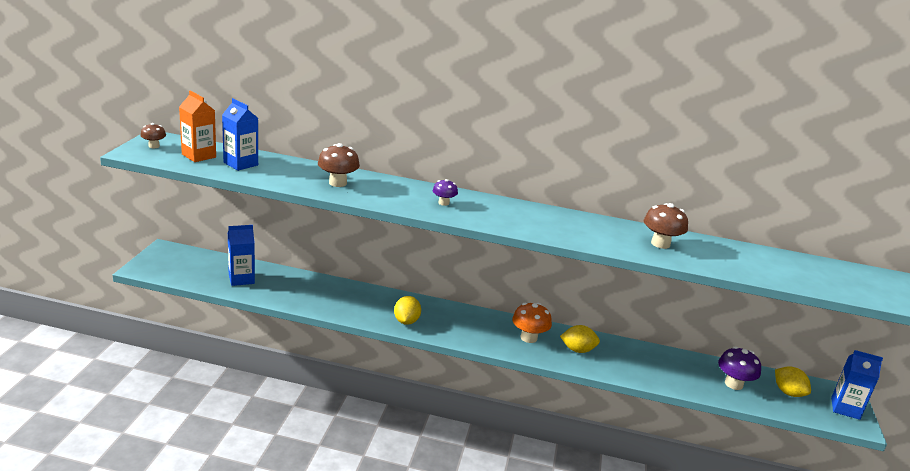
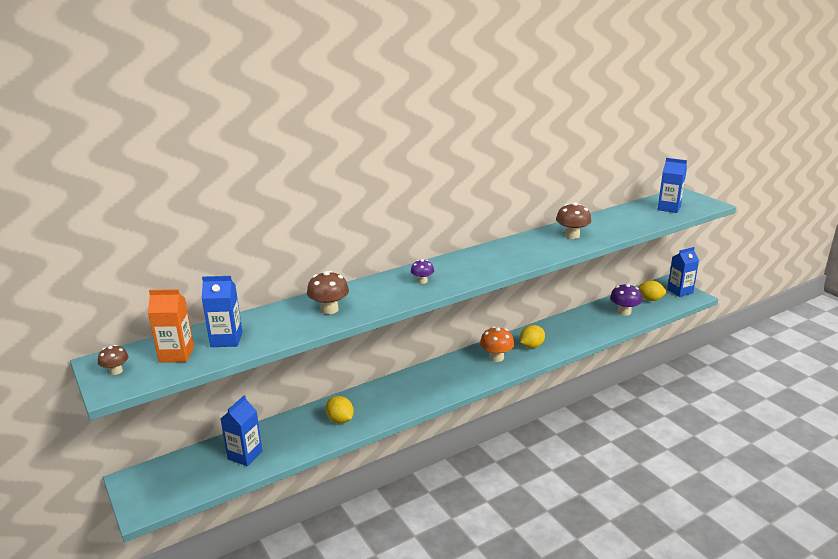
camera: 40 degrees left, 0 degrees up
(406, 321) = (414, 399): yellow lemon -> yellow lemon (340, 420)
(839, 280) = (669, 208): none -> blue carton

